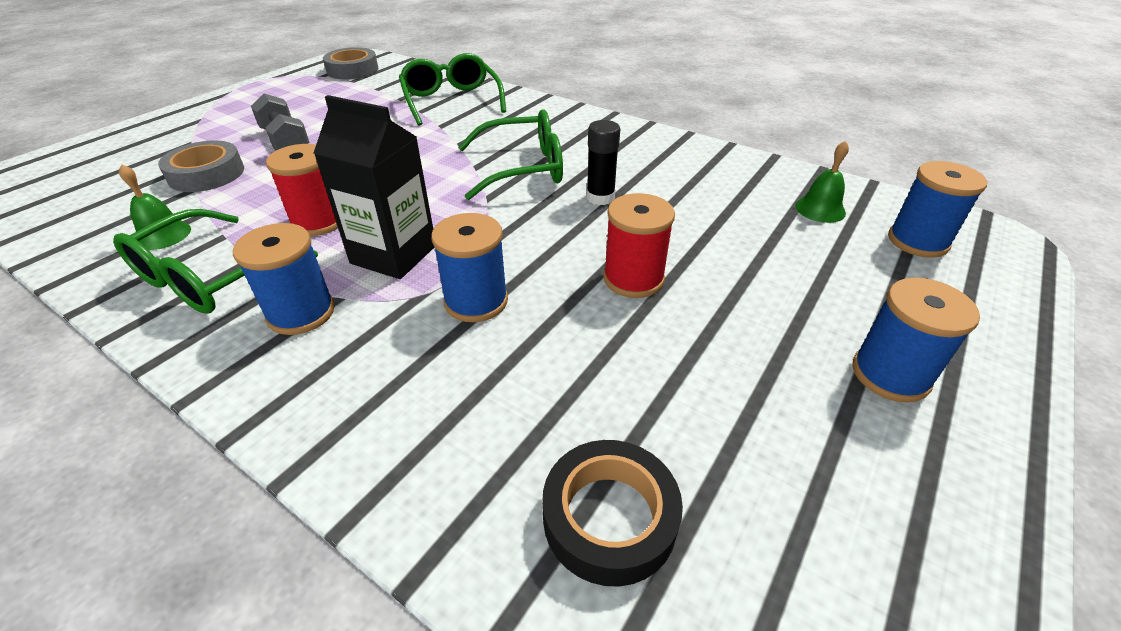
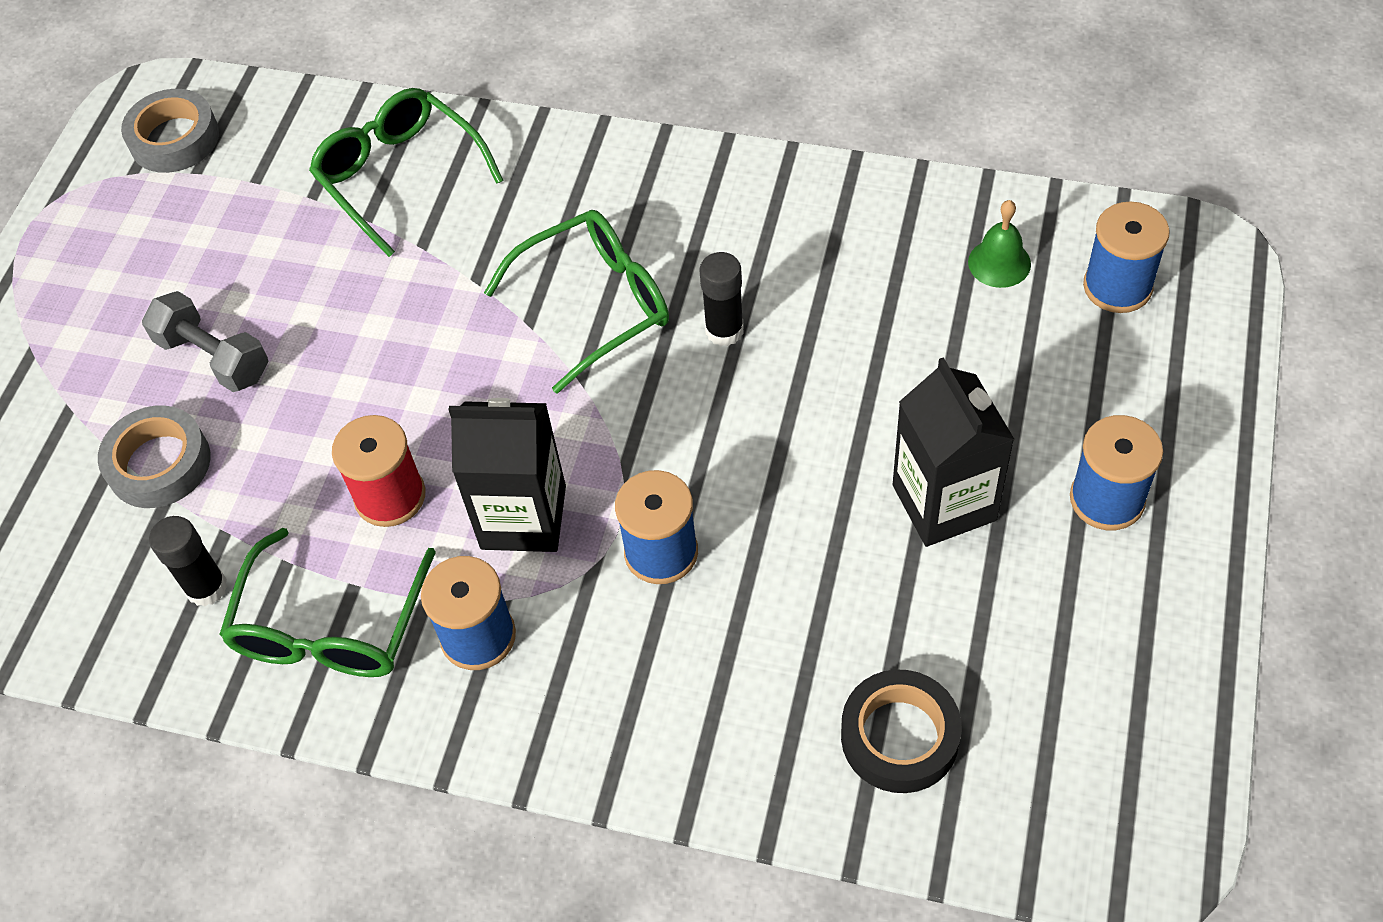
camera: 15 degrees left, 15 degrees up
(162, 235) = (207, 588): green bell -> black glue stick
(633, 279) = (818, 458): red spool -> none
(729, 334) = (944, 502): none -> black carton

